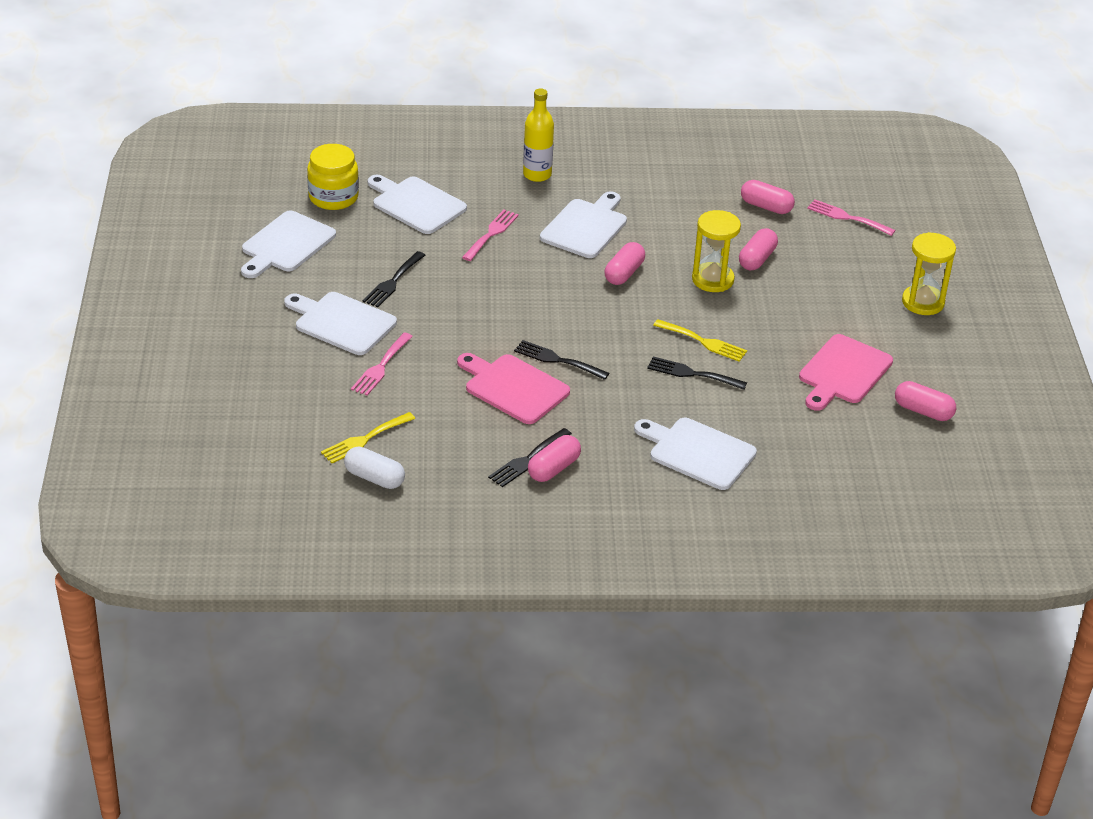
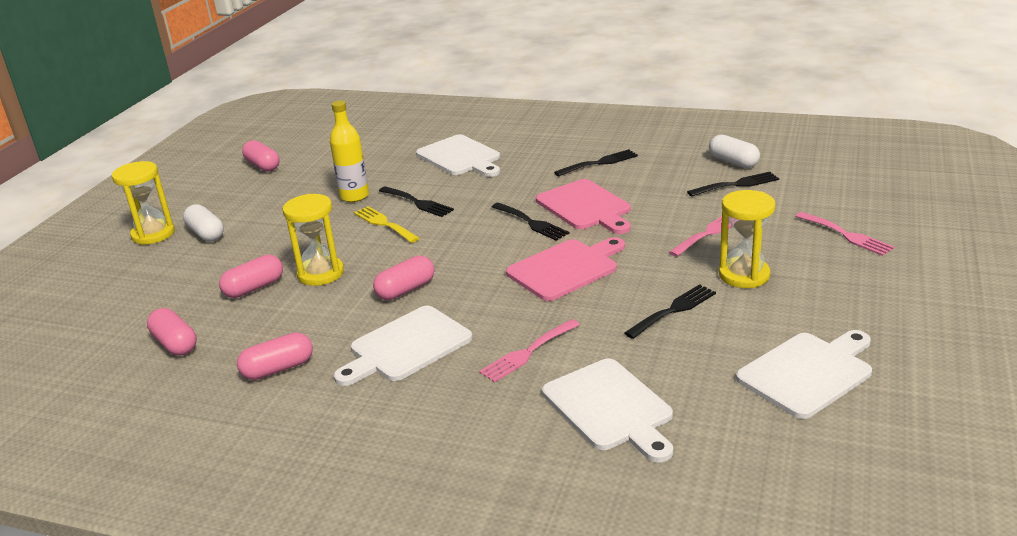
camera: 155 degrees left, 10 degrees down
(333, 197) = (731, 437): yellow jar -> none
(341, 322) = (744, 275): white cutting board -> yellow hourglass
(364, 439) = (737, 184): yellow fork -> black fork
(537, 175) = (414, 431): yellow bottle -> yellow bottle (354, 196)
(553, 468) = (581, 157): pink capsule -> pink capsule (278, 369)
(843, 372) = (291, 193): pink cutting board -> pink cutting board (566, 268)
(846, 217) = (107, 320): pink fork -> pink fork (847, 235)
(870, 309) = (206, 234): none -> white capsule

